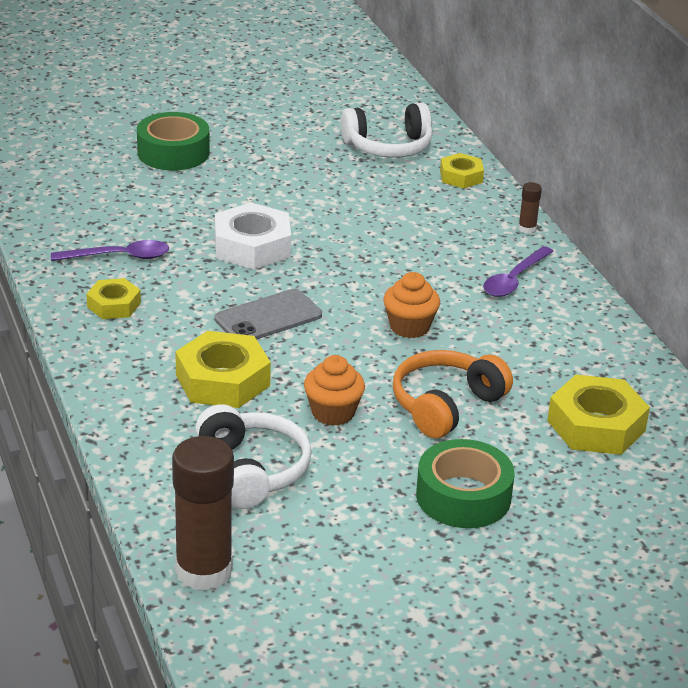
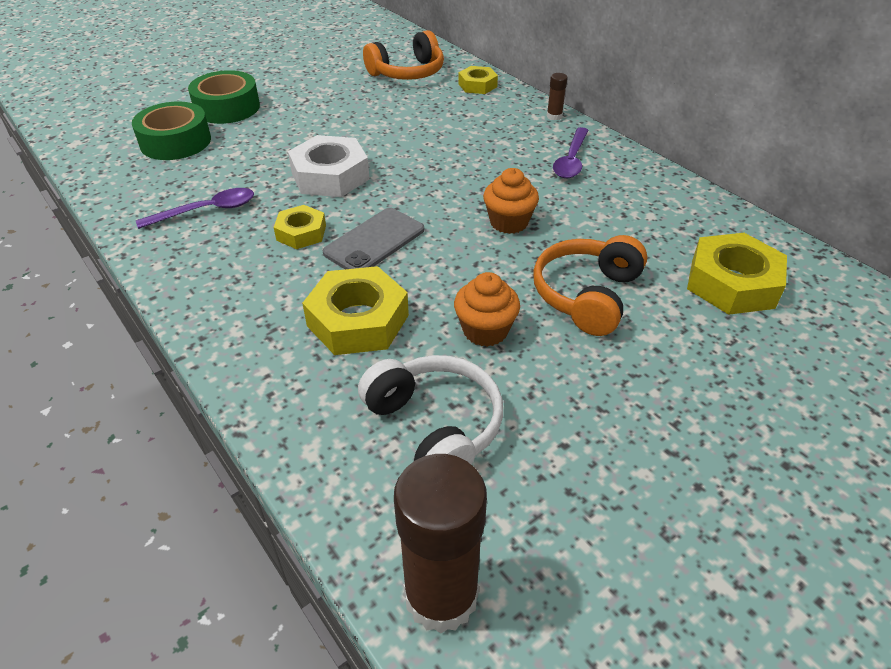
camera: 15 degrees left, 10 degrees up
(114, 305) = (216, 261): yellow nut -> yellow nut (301, 233)
(388, 147) = (407, 73): white headphones -> orange headphones
(463, 496) = (666, 398): green tape -> green tape (175, 142)

